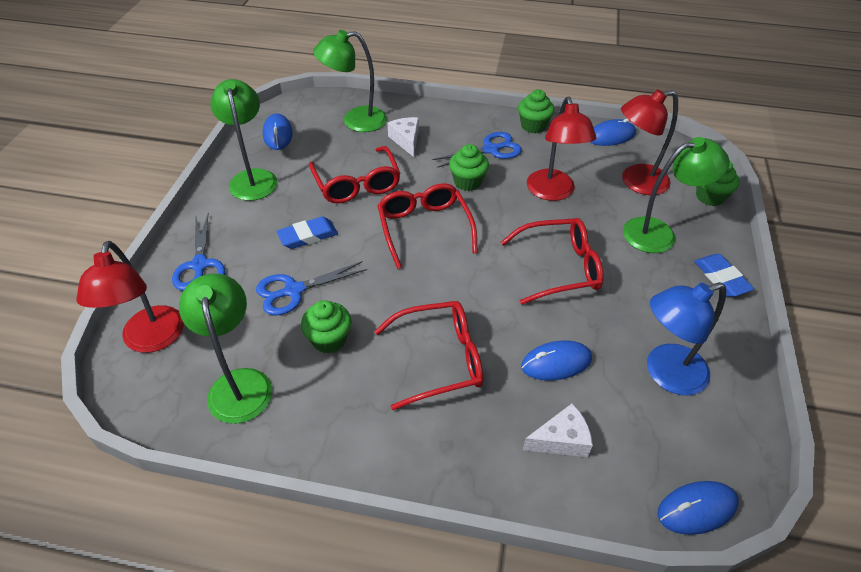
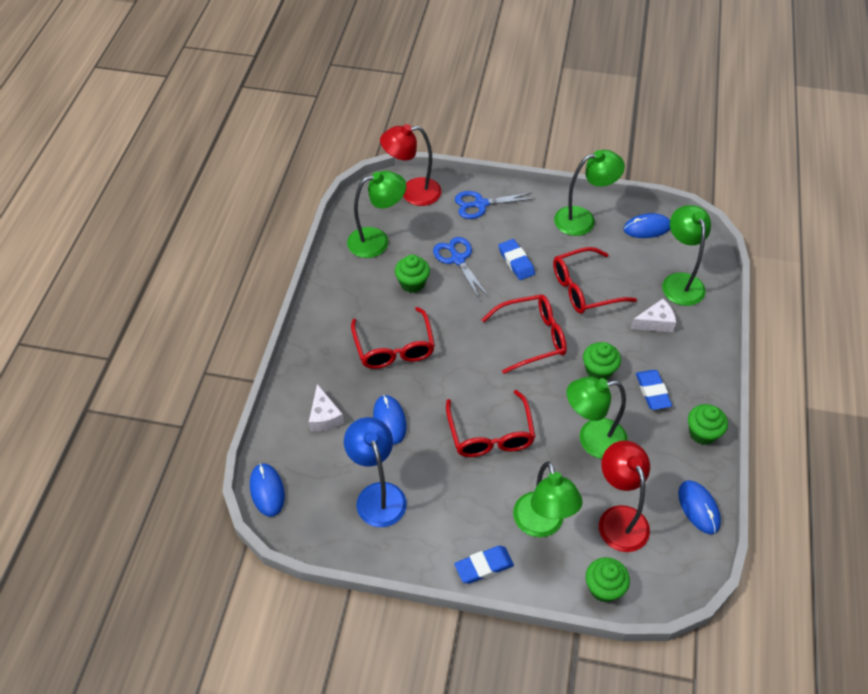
camera: 90 degrees right, 5 degrees up
(491, 150) = (652, 392): blue scissors -> blue eraser
(553, 192) = (592, 440): red lamp -> green lamp

